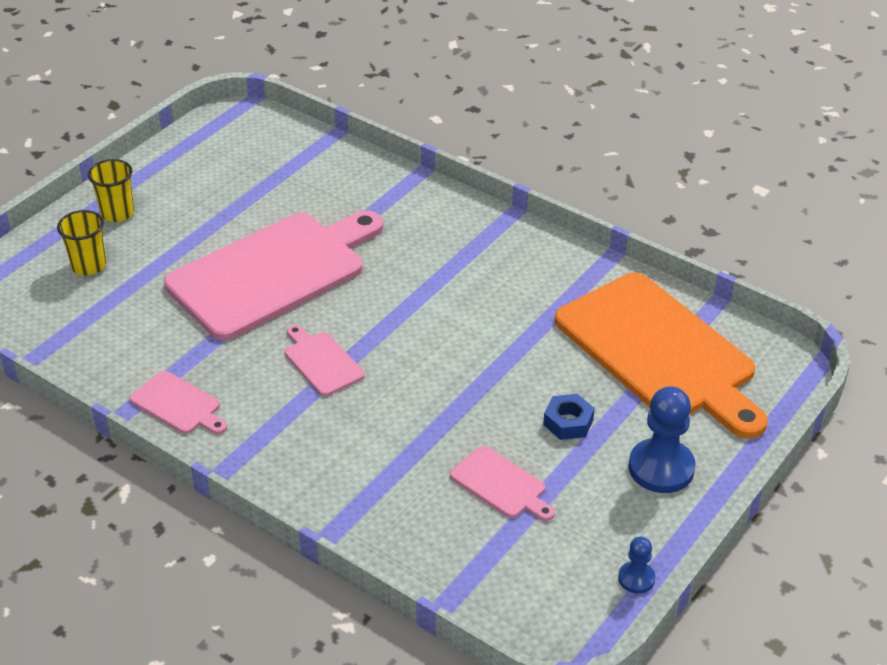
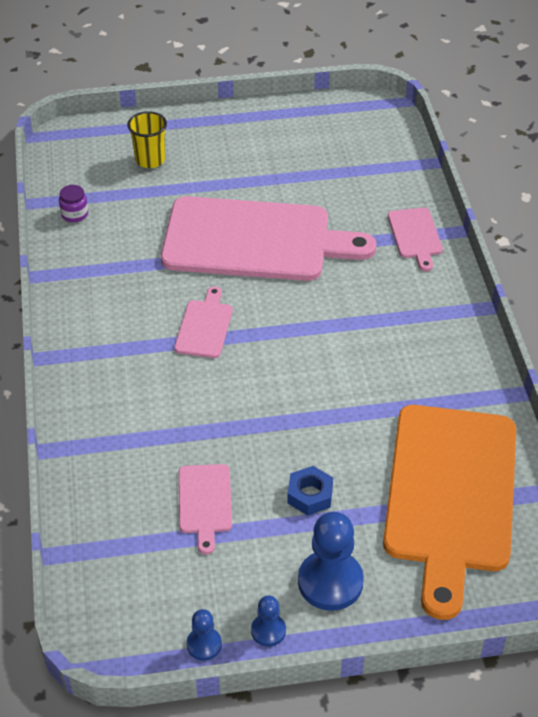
camera: 45 degrees right, 5 degrees up
(78, 350) = (74, 214): none -> purple jar
(117, 213) = (211, 133): yellow cup -> none
(178, 405) = (83, 292): pink cutting board -> pink cutting board (415, 236)
(665, 533) = (268, 631): none -> blue pawn

